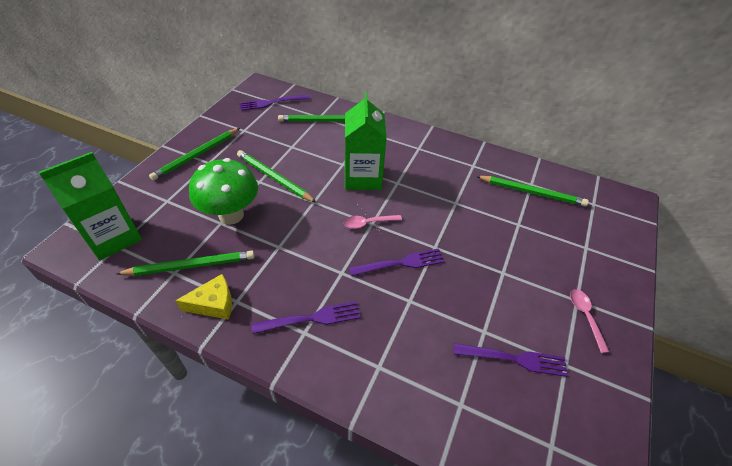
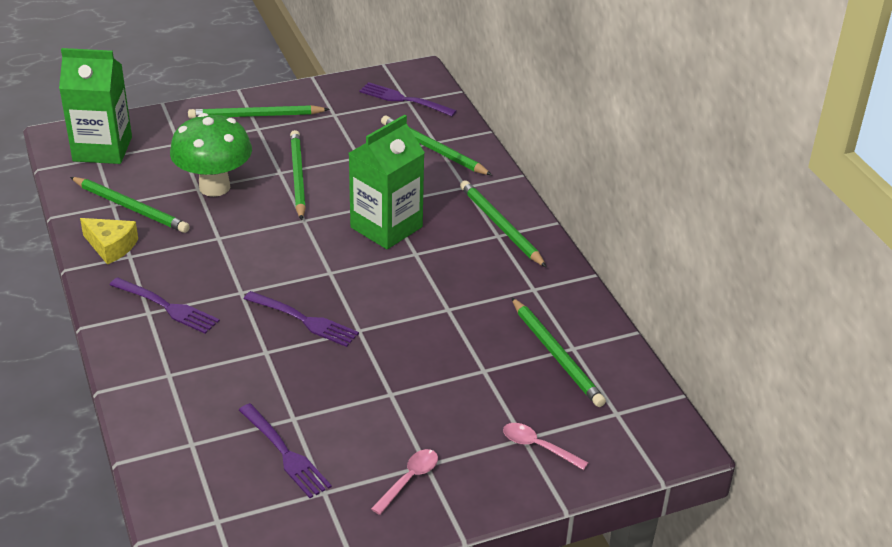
camera: 45 degrees right, 10 degrees down
(368, 223) = (327, 270): pink spoon -> pink spoon (538, 447)
(413, 142) = (500, 226): none -> green pencil

